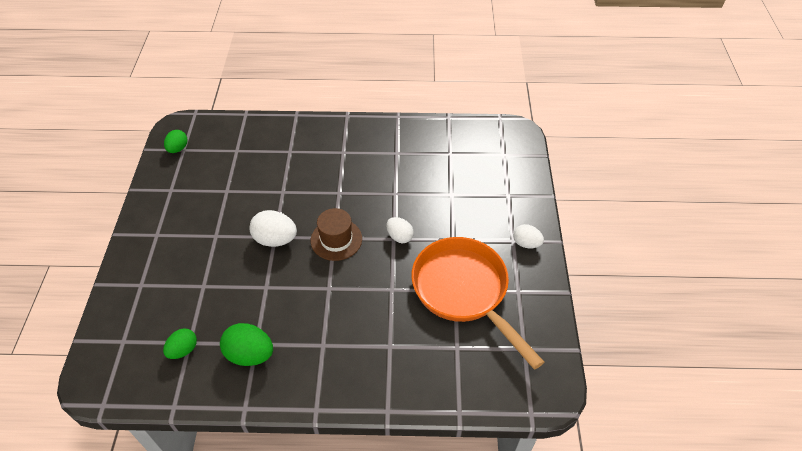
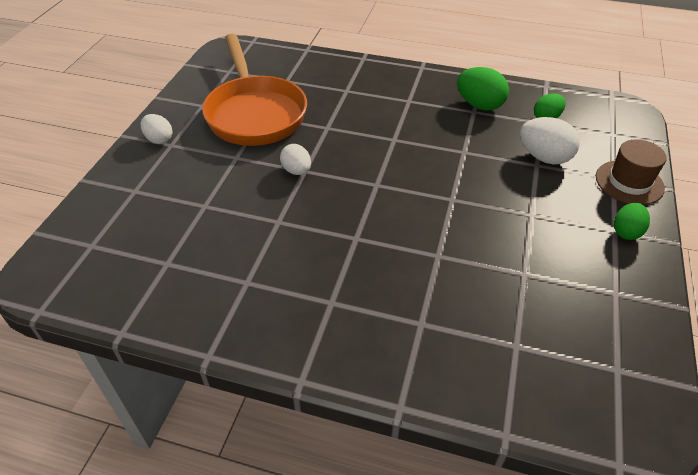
camera: 165 degrees left, 5 degrees down
(178, 149) = (628, 373): green egg -> green egg (626, 232)
(275, 239) = (451, 195): white egg -> white egg (544, 157)
(336, 239) = (374, 181): brown hat -> brown hat (629, 182)

